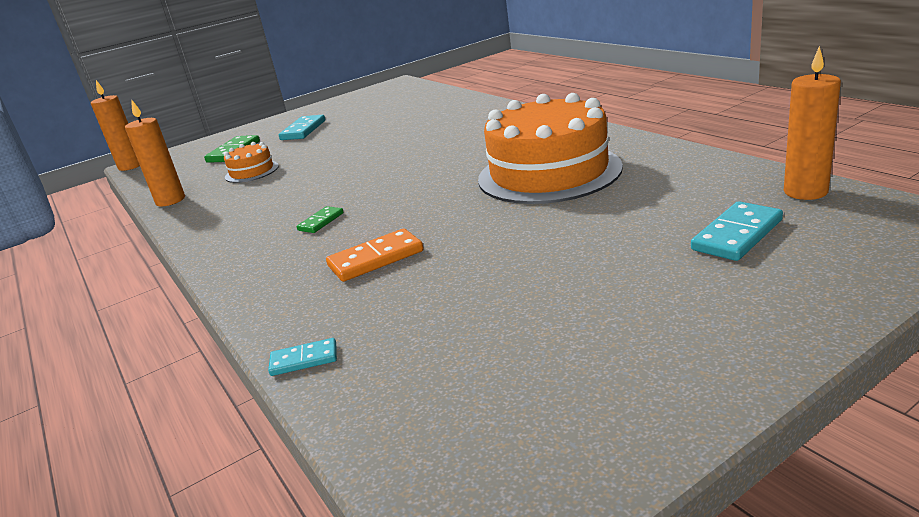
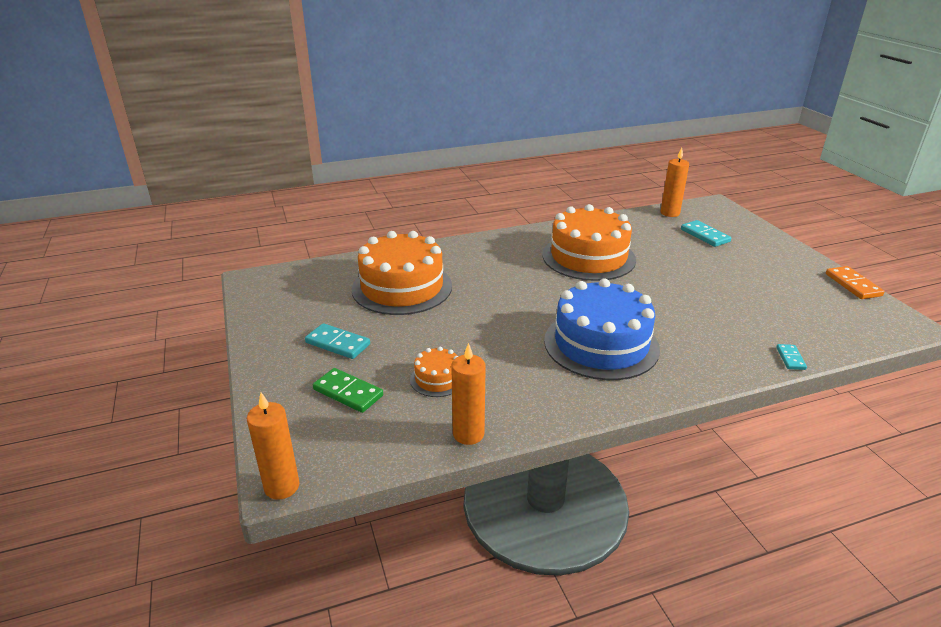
camera: 80 degrees left, 5 degrees up
(321, 222) = (601, 344): green domino -> blue cake
(376, 259) = (678, 327): orange domino -> orange domino (853, 285)
(408, 121) = (402, 287): none -> orange cake

